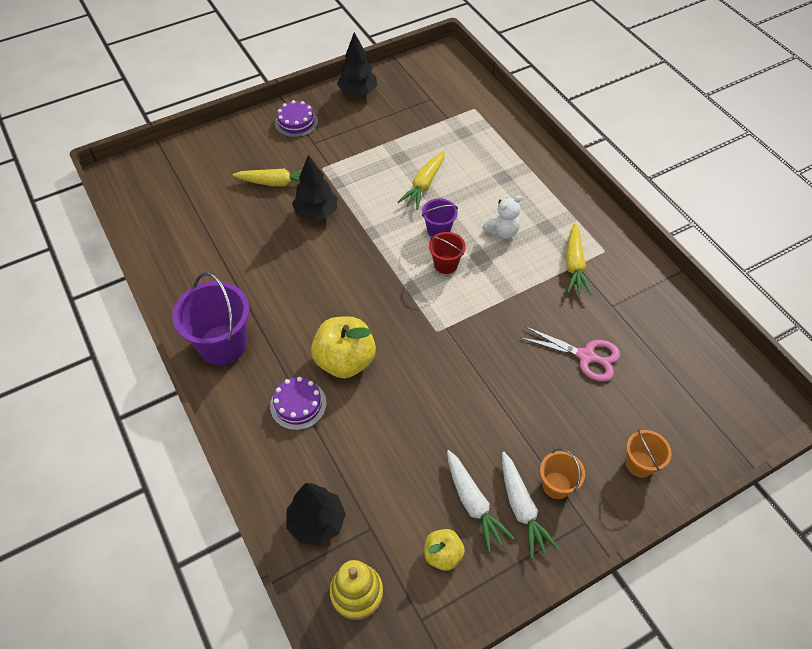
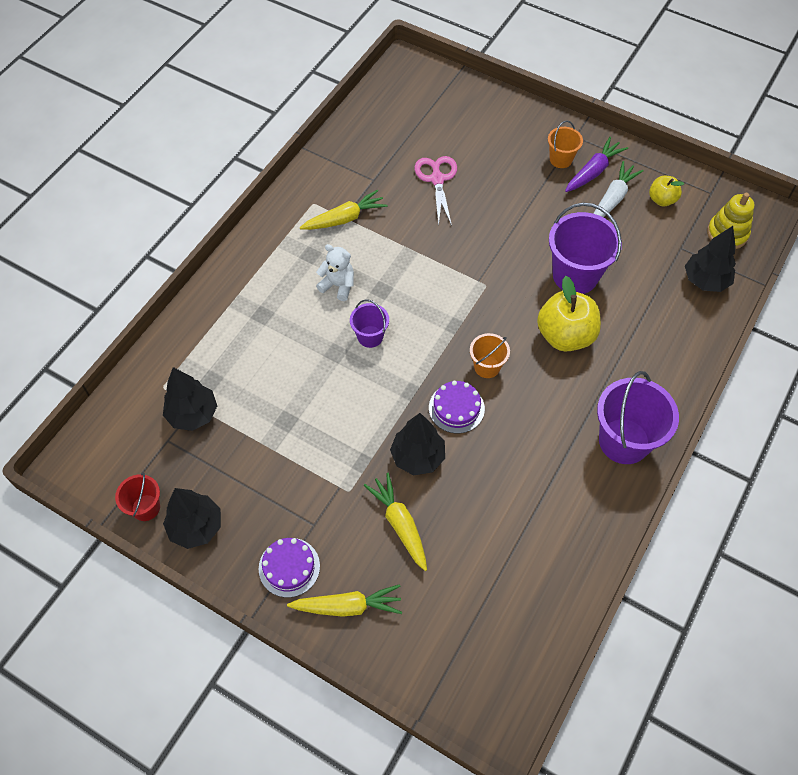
camera: 120 degrees left, 5 degrees up
(298, 404) = (630, 346): purple cake -> purple cake (456, 408)
(401, 407) = (575, 275): none -> purple bucket
(424, 185) = (316, 378): yellow carrot -> yellow carrot (348, 606)
(441, 115) = (193, 414): none -> black tree
(445, 264) = (408, 312): red bucket -> red bucket (146, 507)
(522, 508) = (593, 171): white carrot -> purple carrot
(639, 464) = (507, 122): orange bucket -> orange bucket (487, 367)

